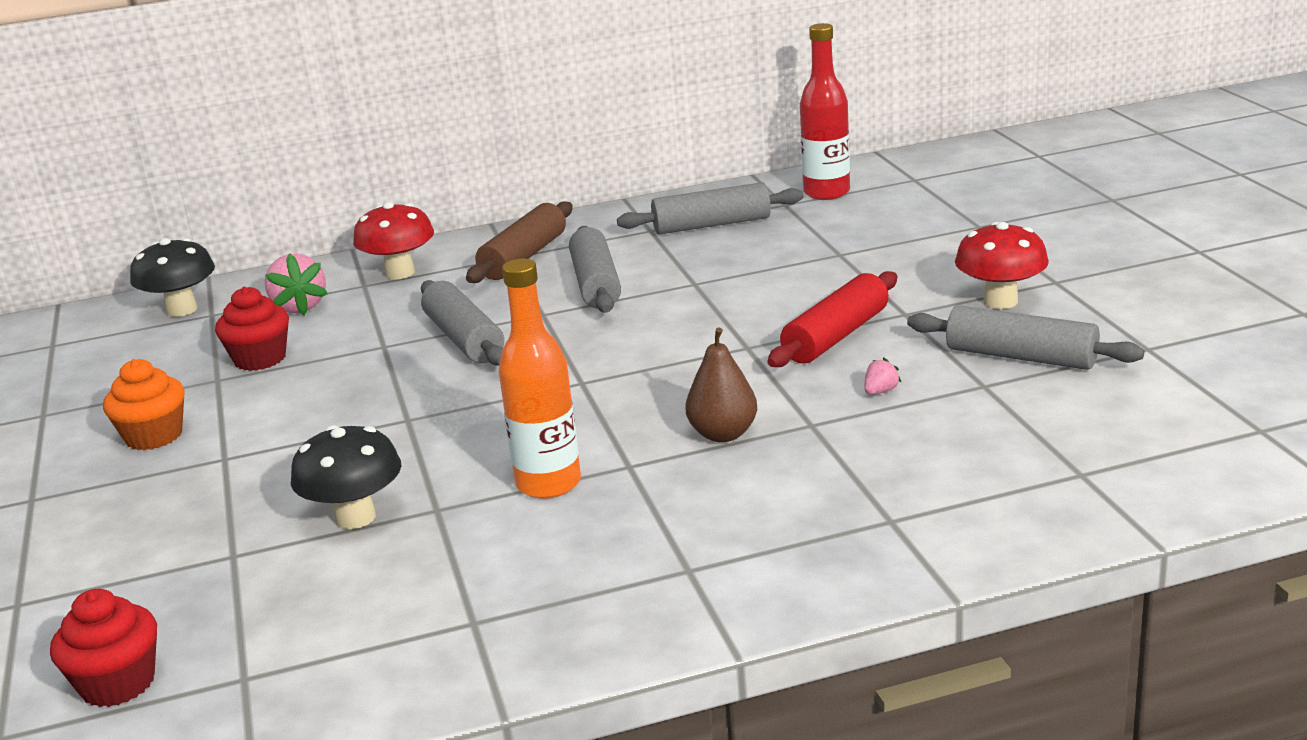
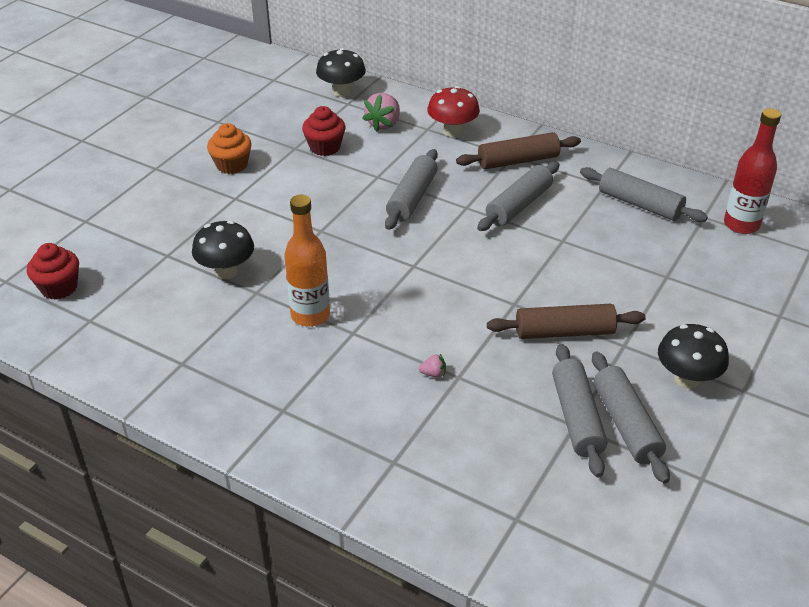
camera: 45 degrees right, 15 degrees up
(723, 434) = (415, 349): brown pear -> none
(836, 336) = (564, 332): red rolling pin -> brown rolling pin
(880, 391) = (521, 385): pink strawberry -> pink strawberry (433, 374)
(974, 379) = (577, 417): none -> grey rolling pin
(1000, 301) = (687, 379): red mushroom -> black mushroom

